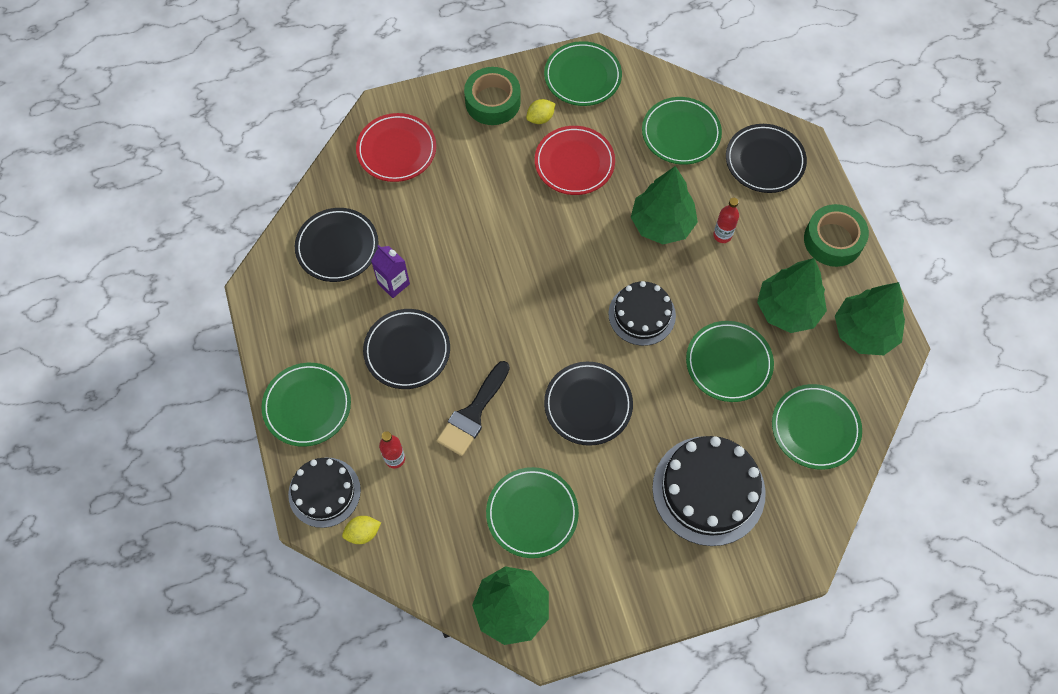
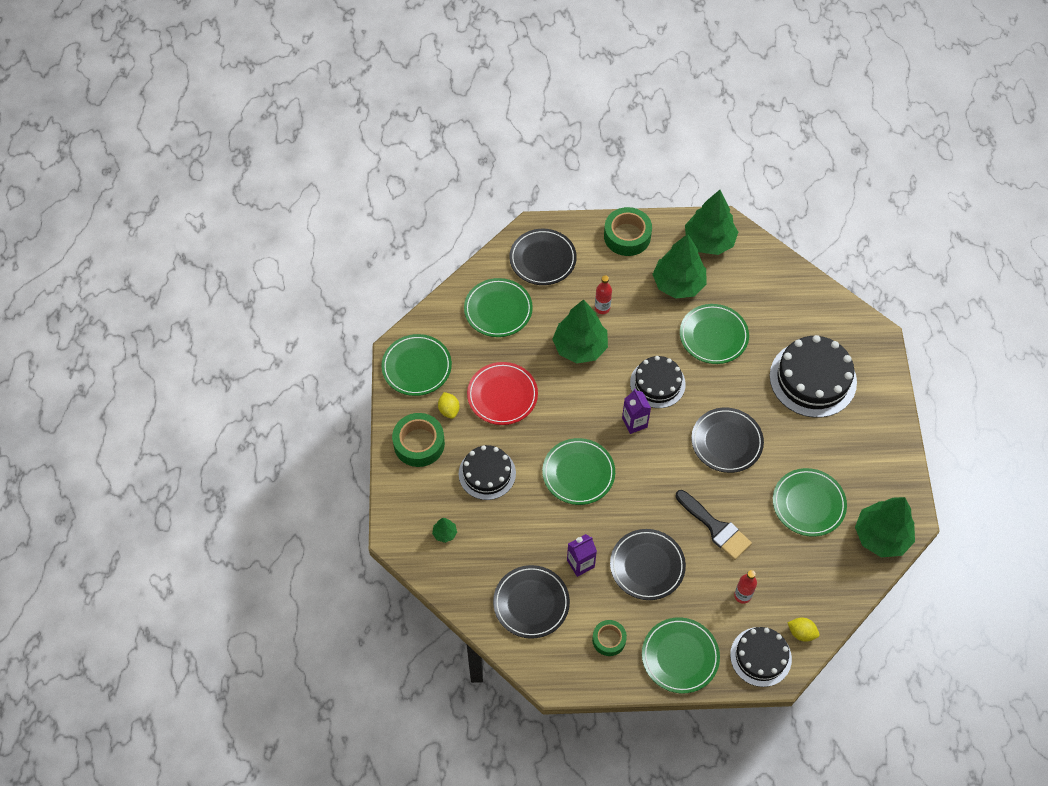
camera: 75 degrees left, 5 degrees down
(312, 330) = (609, 639): none -> green tape
(363, 533) = (801, 633): yellow lemon -> yellow lemon turned 60 degrees counterclockwise
(396, 150) = (445, 533): red plate -> green tree
(476, 171) = (487, 473): none -> black cake
(582, 301) = (634, 422): none -> purple carton
(815, 428) = (778, 296): green plate -> green plate (578, 473)

